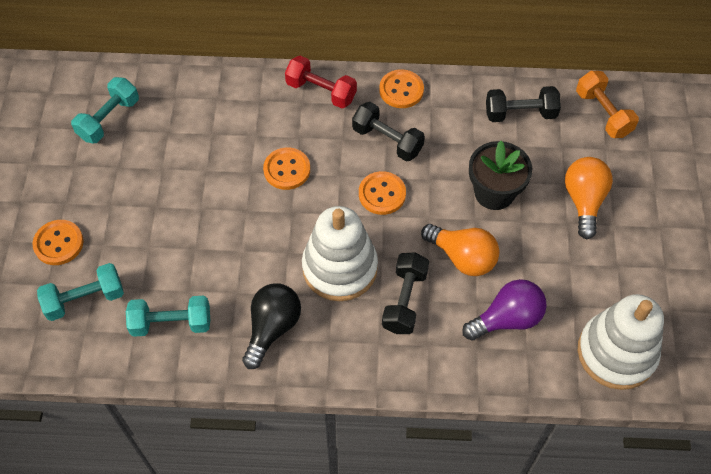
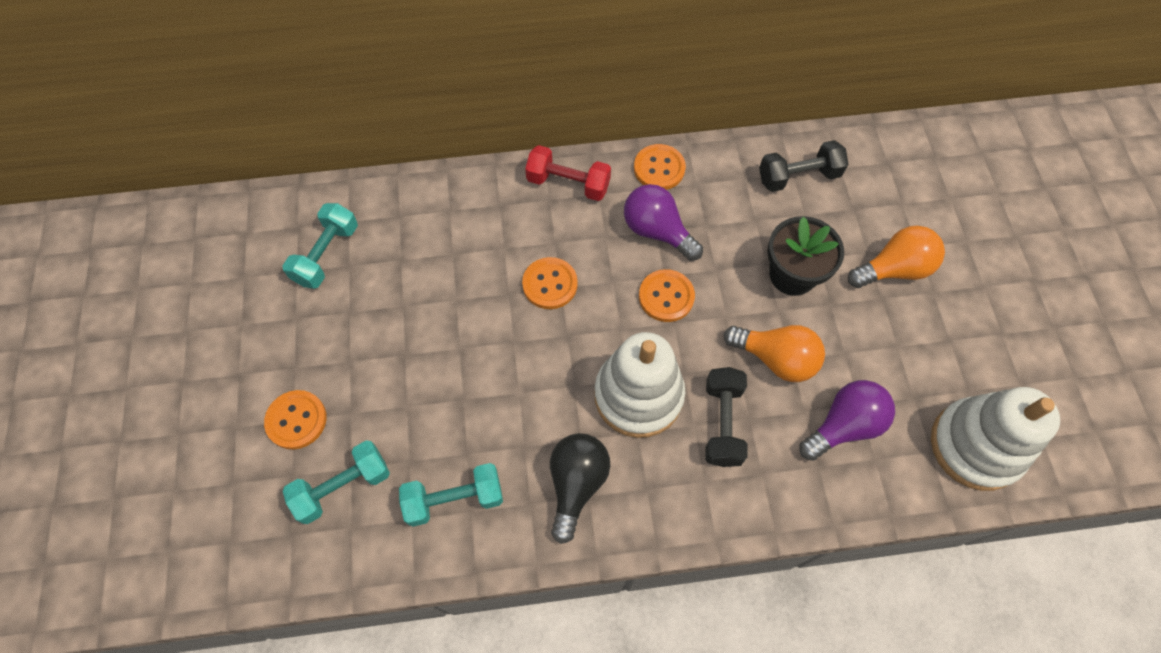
camera: 10 degrees left, 5 degrees up
(387, 140) = (657, 231): black dumbbell -> purple light bulb
(584, 201) = (894, 269): orange light bulb -> orange light bulb turned 75 degrees clockwise
(603, 113) = (888, 163): orange dumbbell -> none

